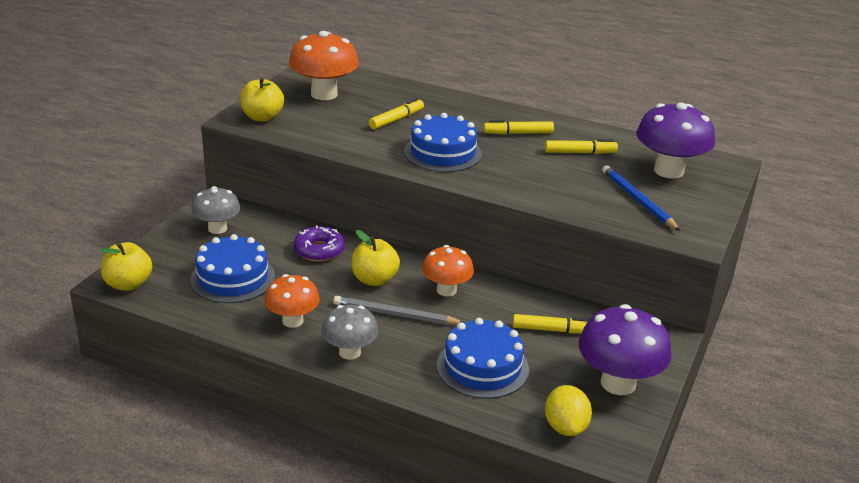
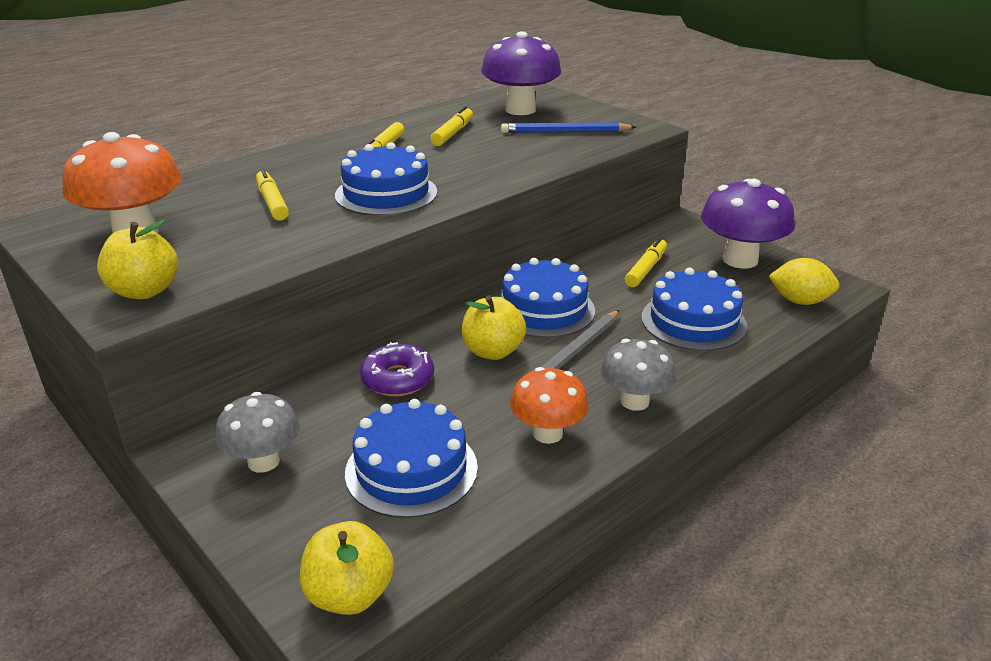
camera: 65 degrees left, 0 degrees up
(446, 290) = (544, 309): orange mushroom -> blue cake

